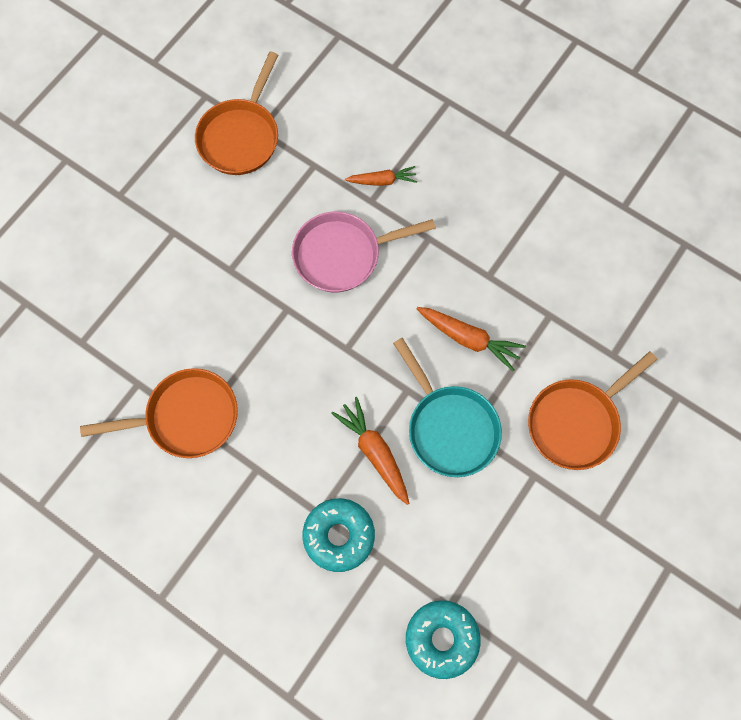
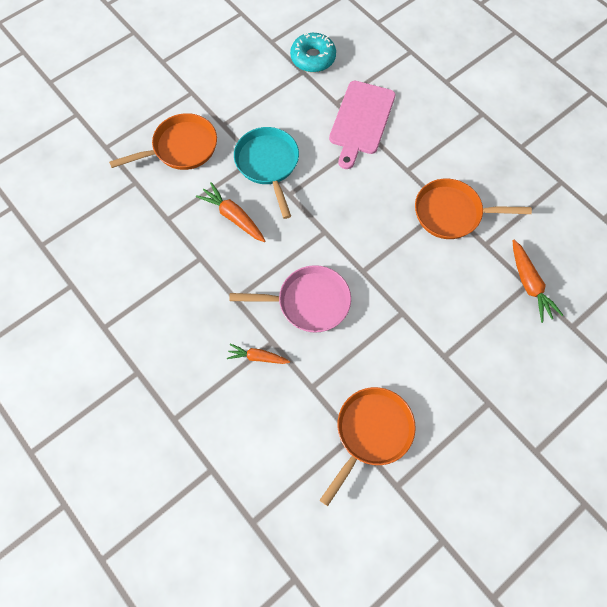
camera: 165 degrees left, 5 degrees down
(339, 535) = (361, 121): turquoise donut -> pink cutting board
(374, 452) = (324, 161): orange carrot -> orange carrot (529, 284)

